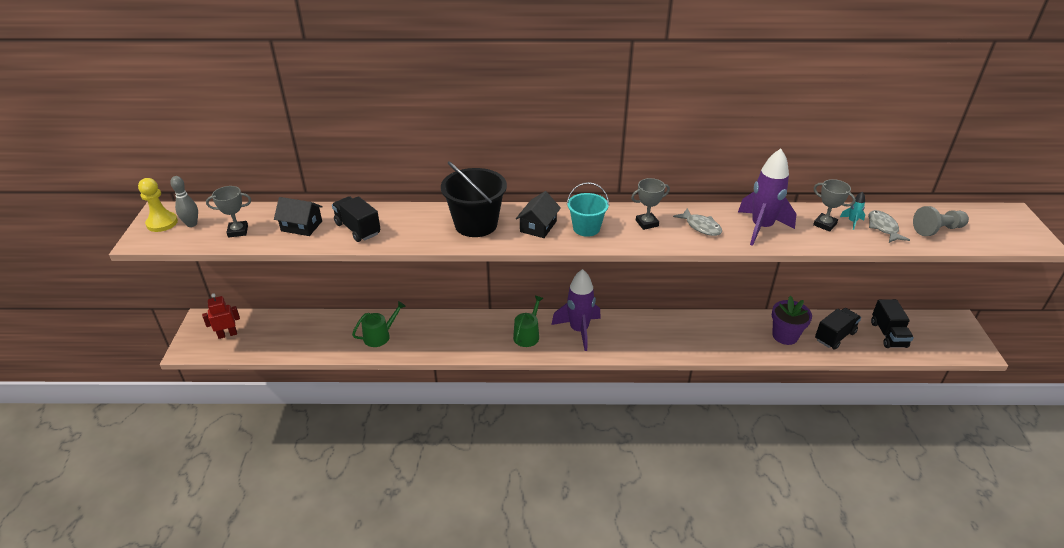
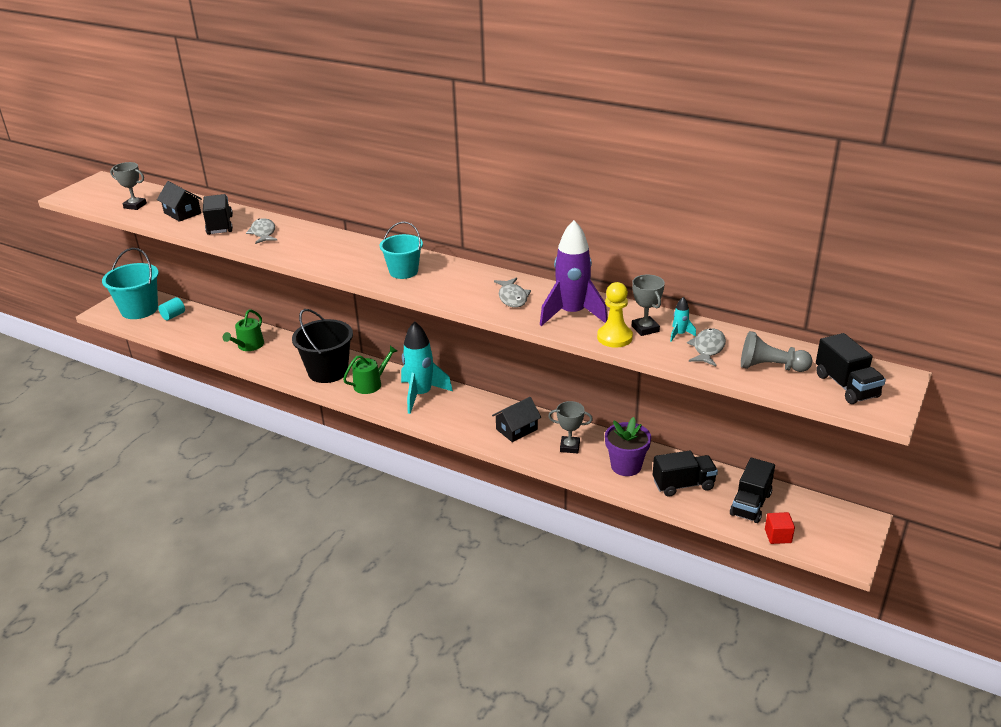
camera: 30 degrees right, 5 degrees down
(162, 223) = (93, 188): yellow pawn -> yellow pawn (614, 337)
(192, 224) = (111, 193): grey bowling pin -> none
(227, 334) = (139, 310): red robot -> turquoise bucket
(271, 329) = (173, 316): none -> turquoise cylinder
(380, 336) = (248, 346): green watering can -> green watering can turned 120 degrees clockwise
(412, 225) = (263, 233): none -> grey fish
(476, 224) = (314, 245): black bucket -> black bucket (328, 371)
(538, 226) = (364, 259): black house -> black house (516, 429)
(579, 330) = (421, 395): purple rocket -> turquoise rocket
(647, 223) = (464, 282): grey trophy -> grey trophy (569, 447)
(926, 352) = (778, 536): none -> red cube
(995, 229) = (846, 386): none -> black truck

